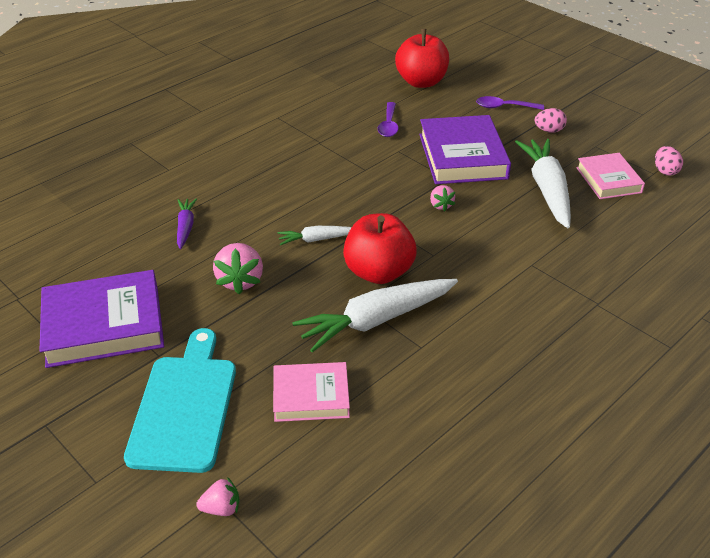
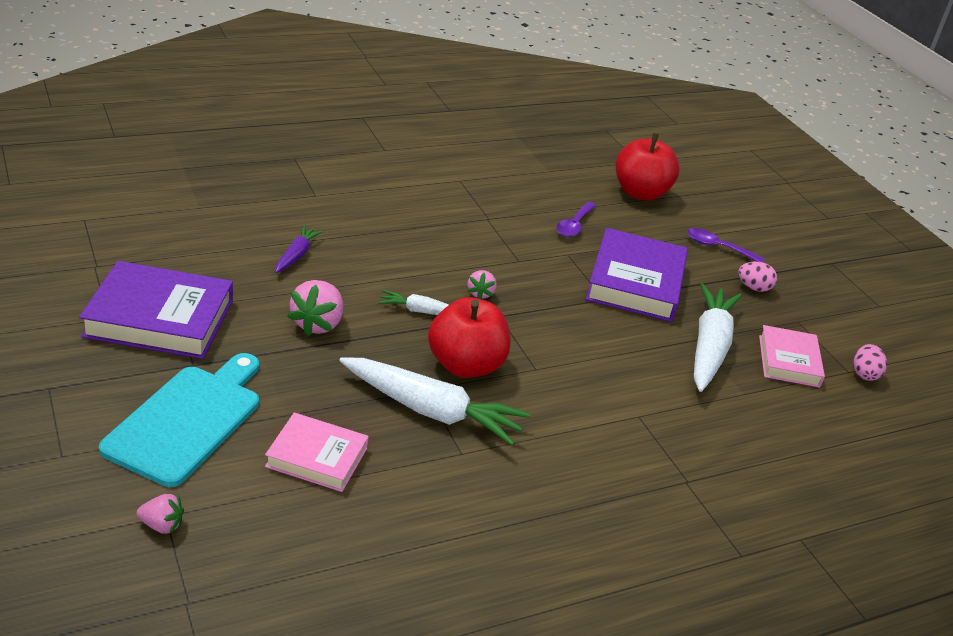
camera: 15 degrees right, 5 degrees down
(376, 320) = (431, 411): white carrot -> white carrot turned 150 degrees counterclockwise
(441, 205) = (577, 323): pink strawberry -> pink strawberry (480, 293)

